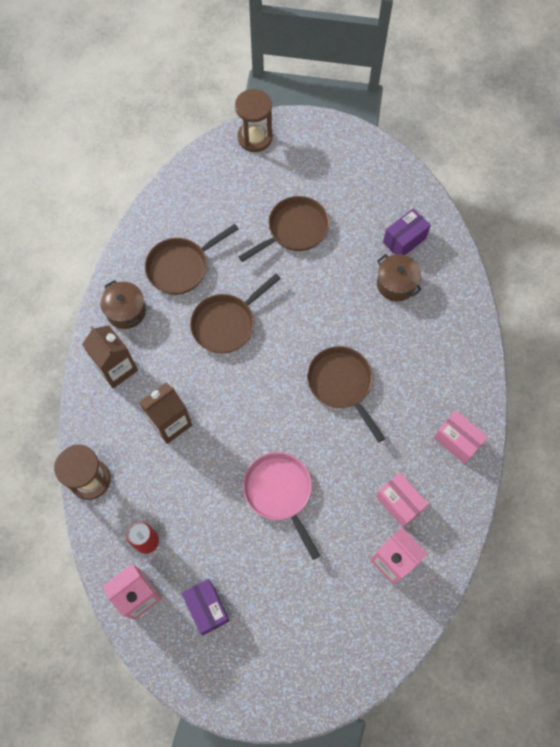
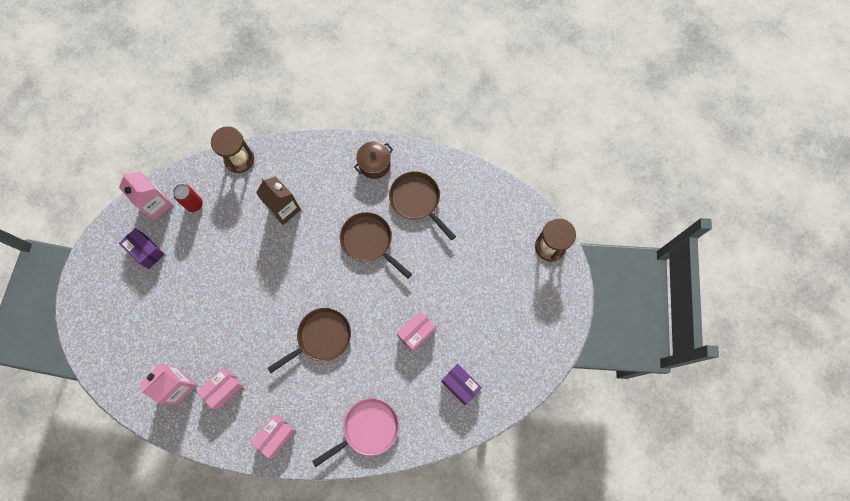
camera: 85 degrees right, 5 degrees up
(116, 368) = (326, 164): brown carton -> none
(207, 608) = (146, 251): purple box -> purple box turned 75 degrees clockwise
(280, 492) = (231, 295): pink pan -> pink pan (367, 429)
(294, 230) = (461, 288): brown pan -> none
(343, 280) = (416, 333): none -> pink box
(396, 284) = (416, 379): brown pot -> none

